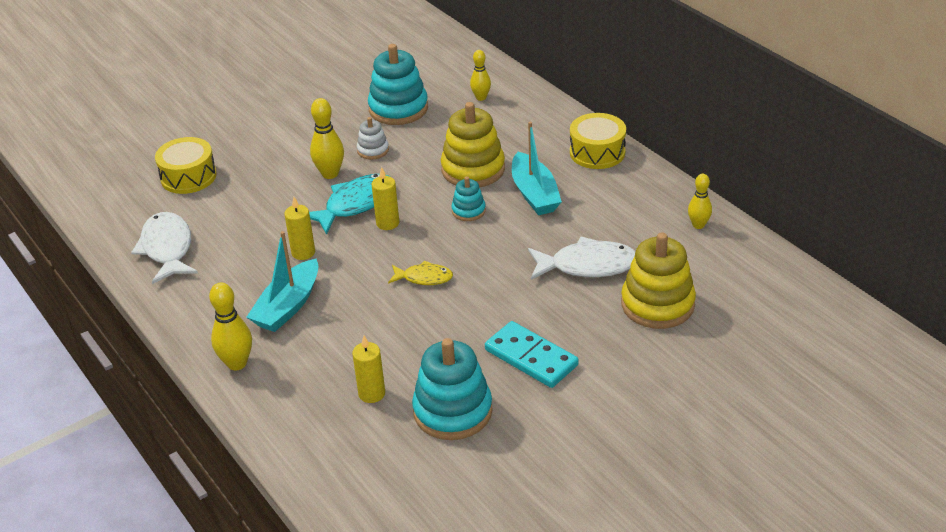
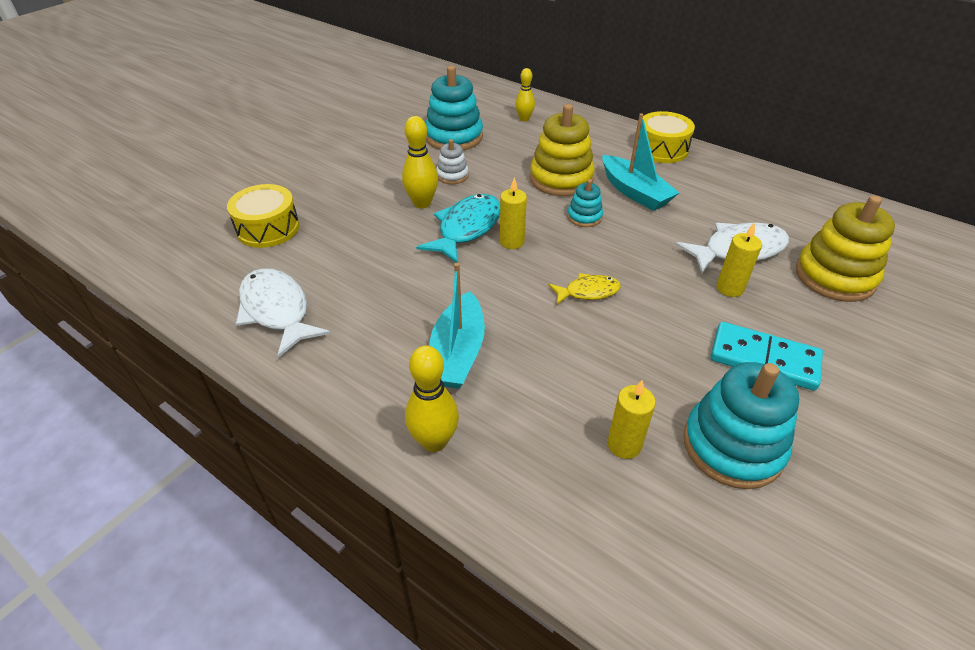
camera: 20 degrees left, 5 degrees up
(303, 252) = (440, 288): yellow candle -> yellow candle (729, 288)
(698, 225) = (802, 197): yellow bowling pin -> none

